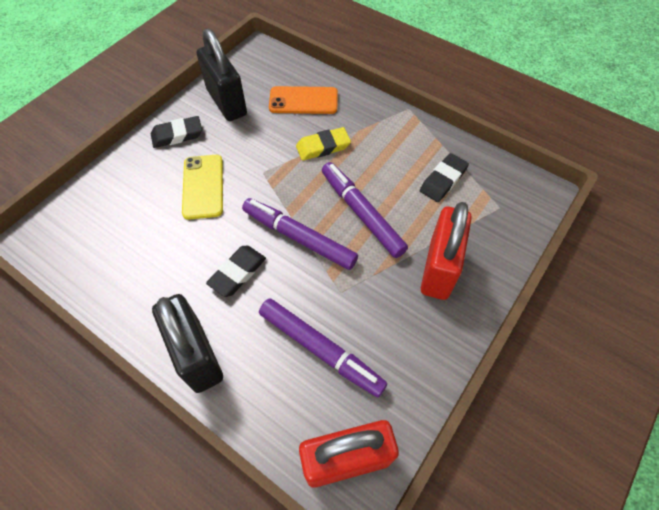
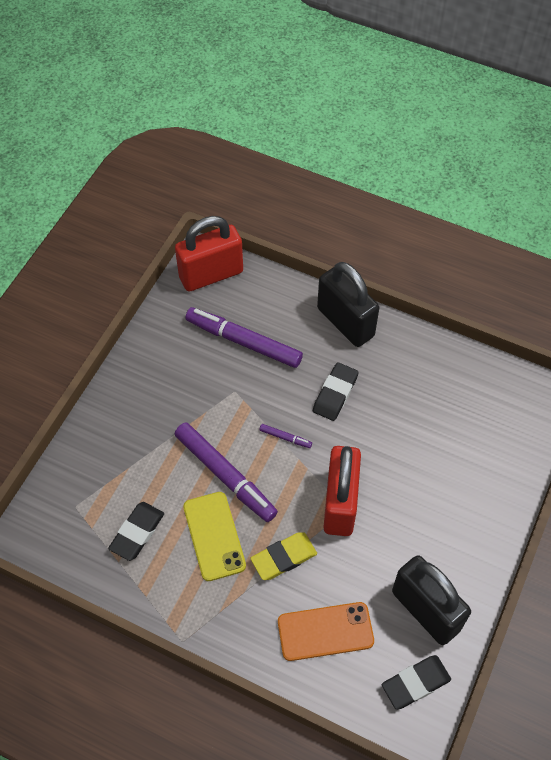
camera: 170 degrees right, 0 degrees up
(177, 135) = (465, 546): black eraser -> black eraser (415, 683)
(203, 186) = (405, 480): yellow phone -> yellow phone (214, 536)
(299, 237) = (285, 438): purple marker -> purple marker, size x0.42
(439, 269) = (142, 427): red padlock -> red padlock (340, 503)

